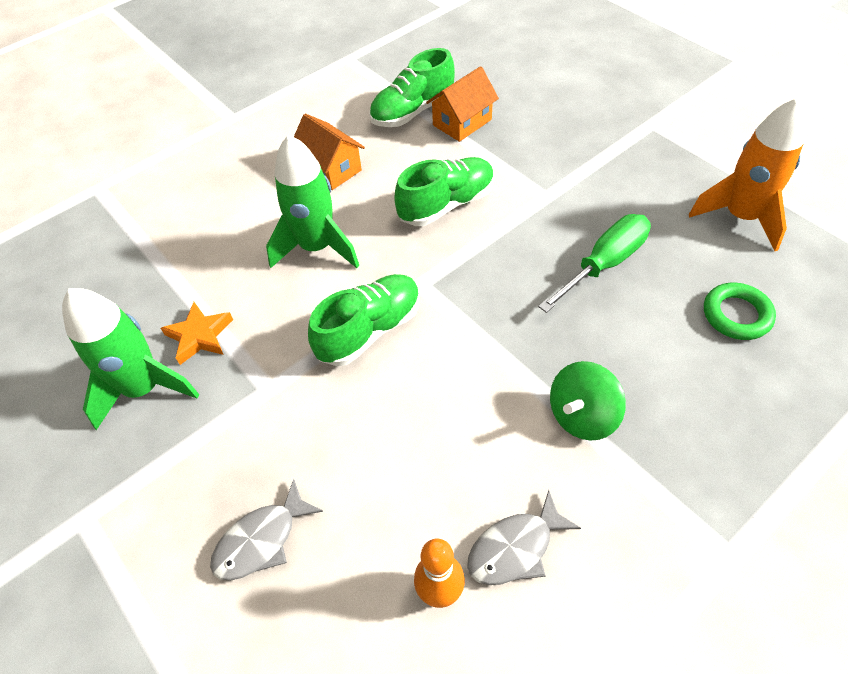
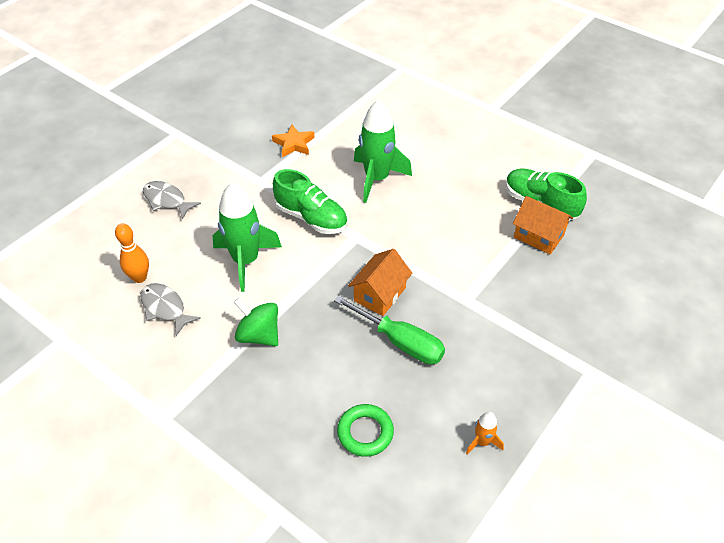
camera: 75 degrees right, 5 degrees down
(144, 388) = (254, 132): green rocket -> green rocket (246, 261)
(331, 169) = (456, 170): orange house -> orange house (380, 294)
(446, 204) = (438, 239): green shoe -> none
(740, 217) = (482, 442): orange rocket -> orange rocket, size x0.46

